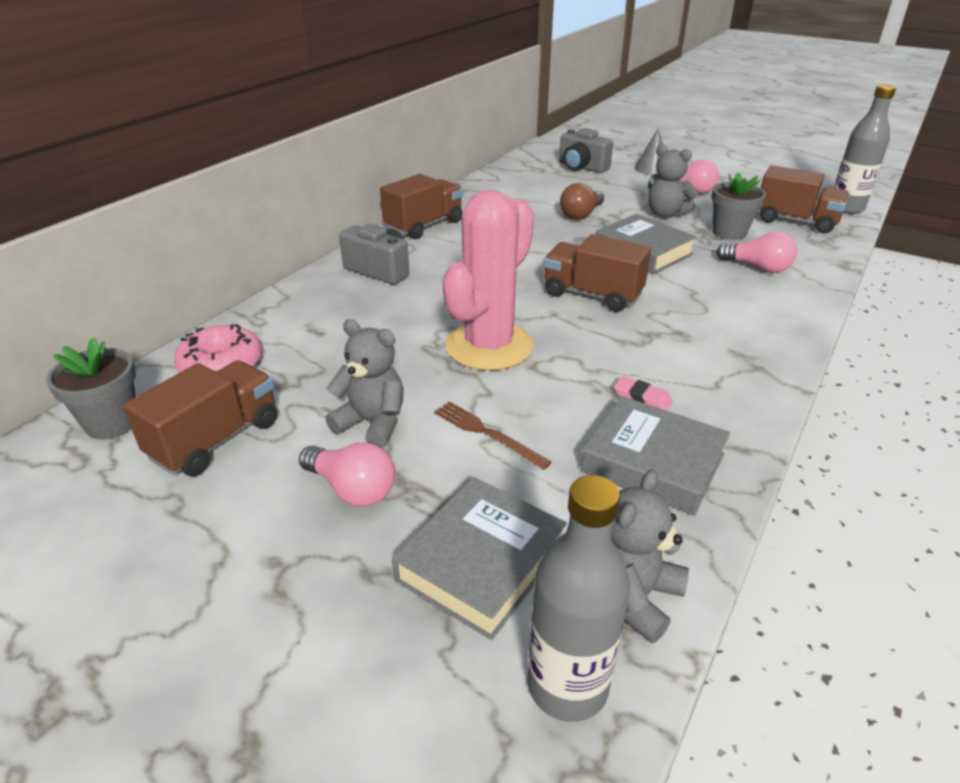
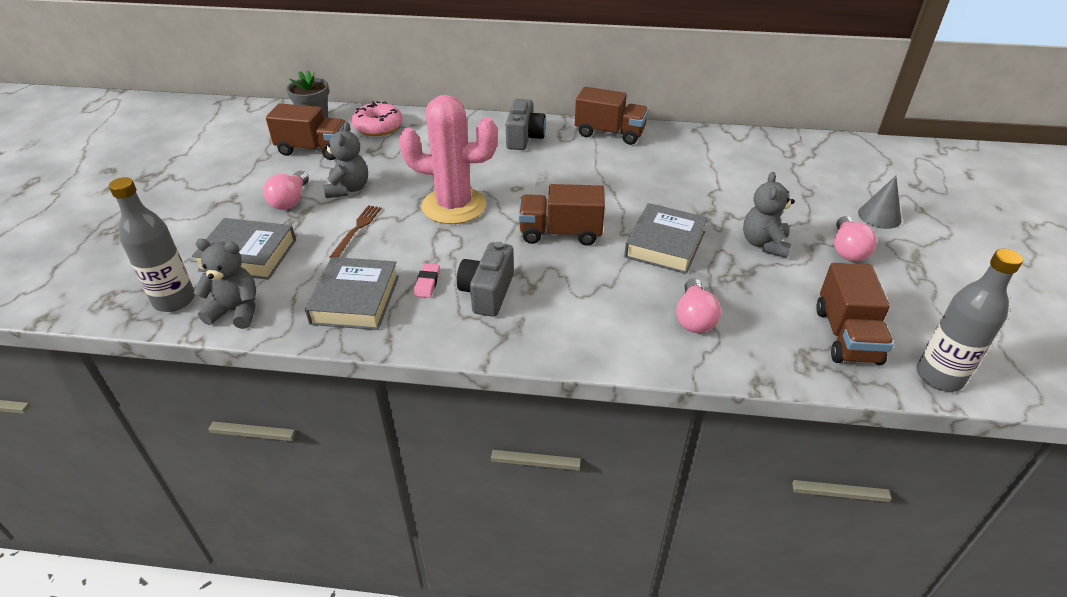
camera: 65 degrees right, 5 degrees up
(581, 214) = (709, 197): brown light bulb -> none
(582, 167) = (825, 175): grey camera -> grey camera (487, 293)
(592, 295) = (560, 233): brown truck -> brown truck turned 90 degrees counterclockwise
(729, 233) = (761, 290): grey flower pot -> none

